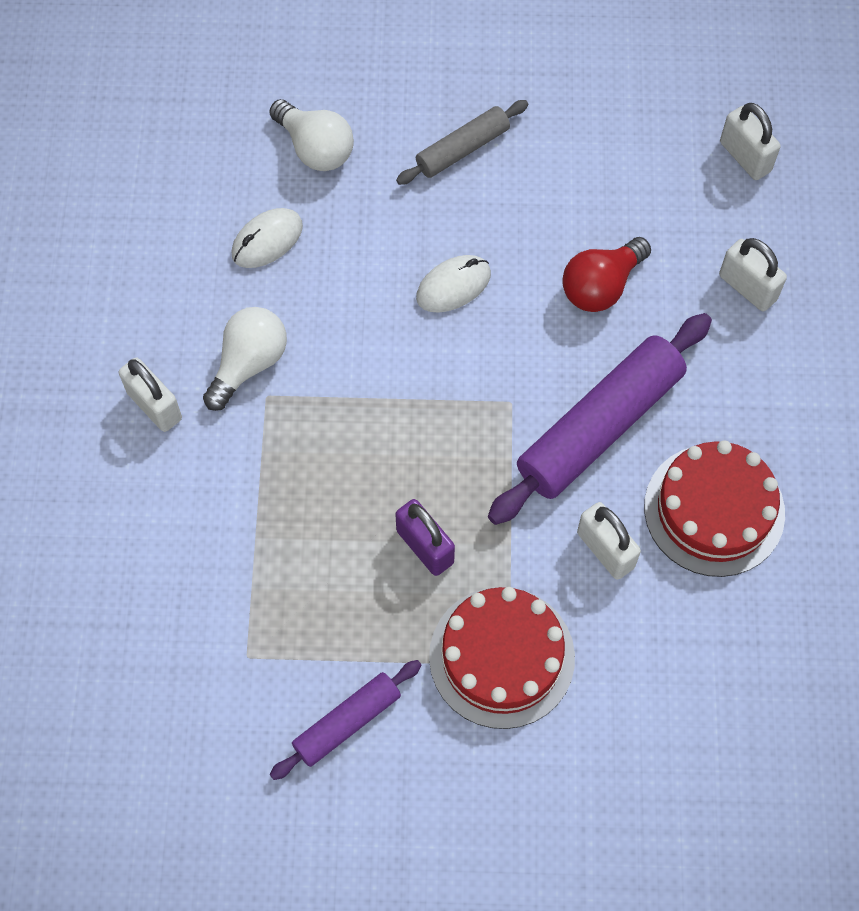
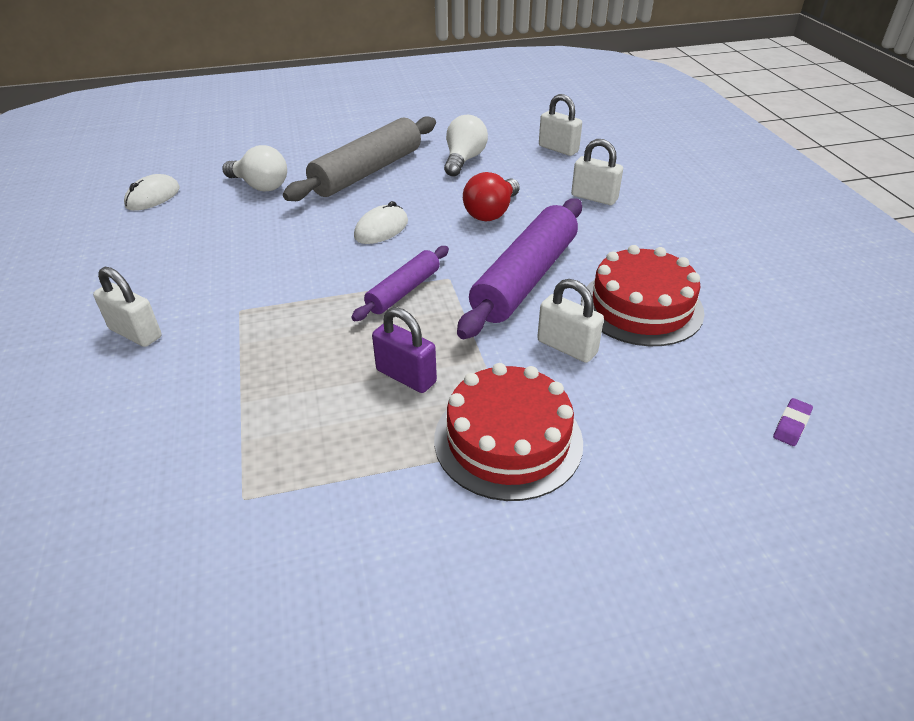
camera: 15 degrees left, 25 degrees down
(249, 364) = (221, 294): white light bulb -> white light bulb (464, 160)
(267, 240) = (229, 230): white mouse -> white mouse (153, 197)
(347, 722) = (365, 532): purple rolling pin -> purple rolling pin (403, 291)
(462, 149) = (367, 172): grey rolling pin -> grey rolling pin, size x1.82
(785, 715) = (791, 425): none -> purple eraser

